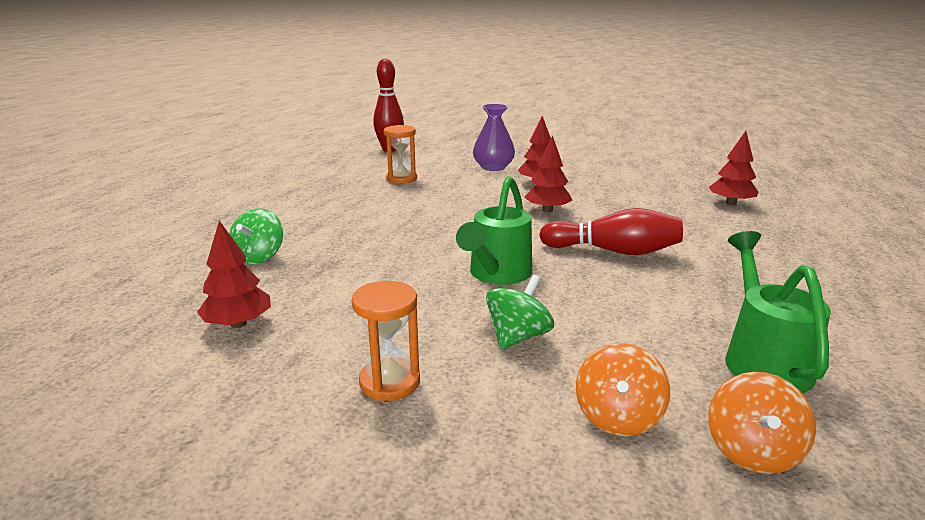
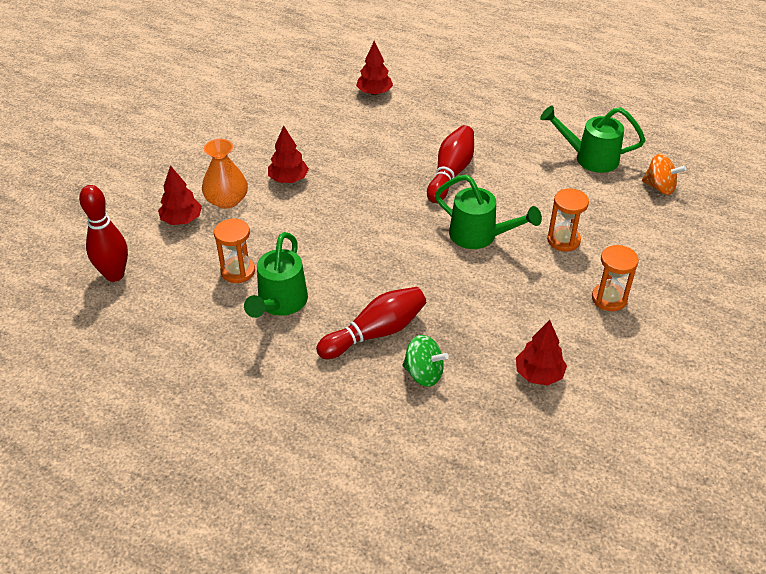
camera: 80 degrees left, 20 degrees up
(322, 232) = (375, 333): none -> red bowling pin
(362, 195) = (280, 303): none -> green watering can
(493, 167) = (227, 200): purple vase -> orange vase
(518, 337) = (563, 240): green spinning top -> orange hourglass
(547, 210) = (361, 188): red tree -> red tree (182, 220)
(618, 417) = (637, 220): orange spinning top -> none

